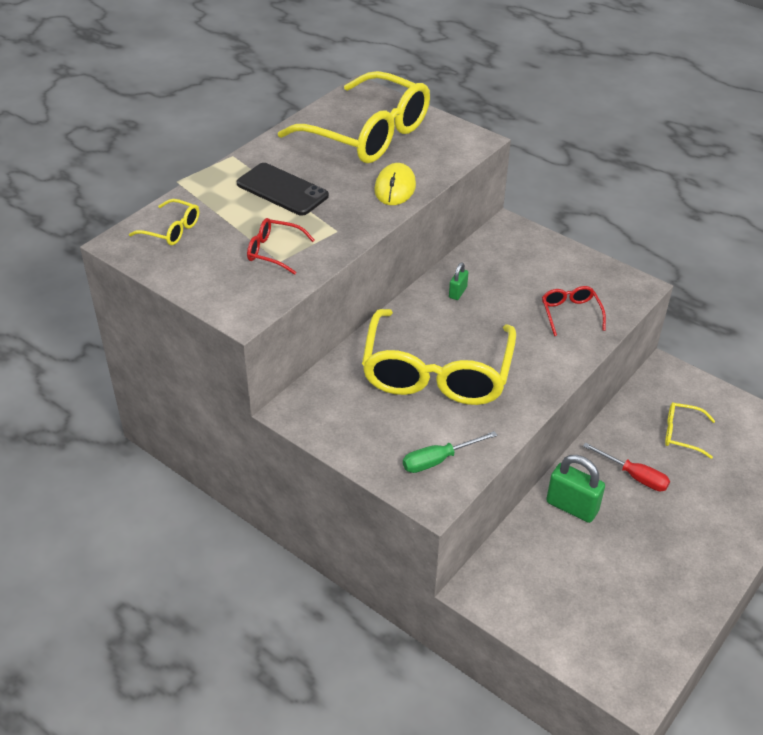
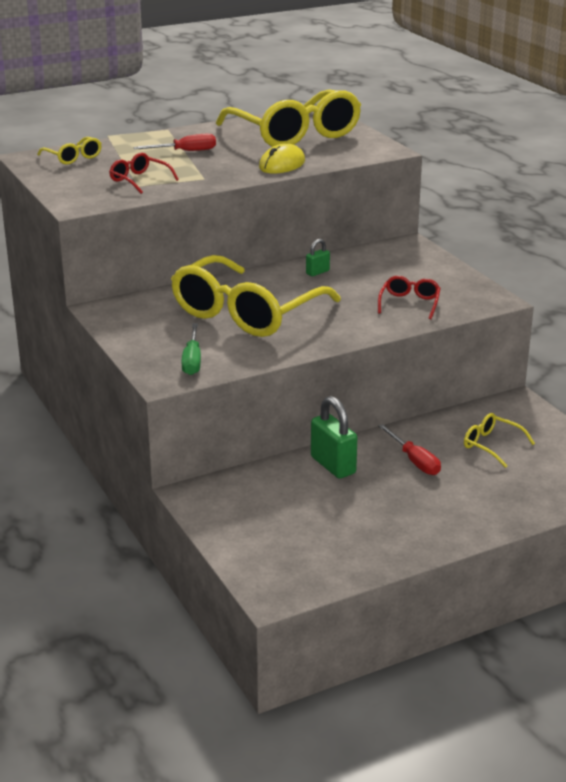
camera: 25 degrees right, 15 degrees down
(282, 190) = (185, 151): black phone -> red screwdriver
(438, 460) = (192, 360): green screwdriver -> green screwdriver turned 90 degrees counterclockwise

